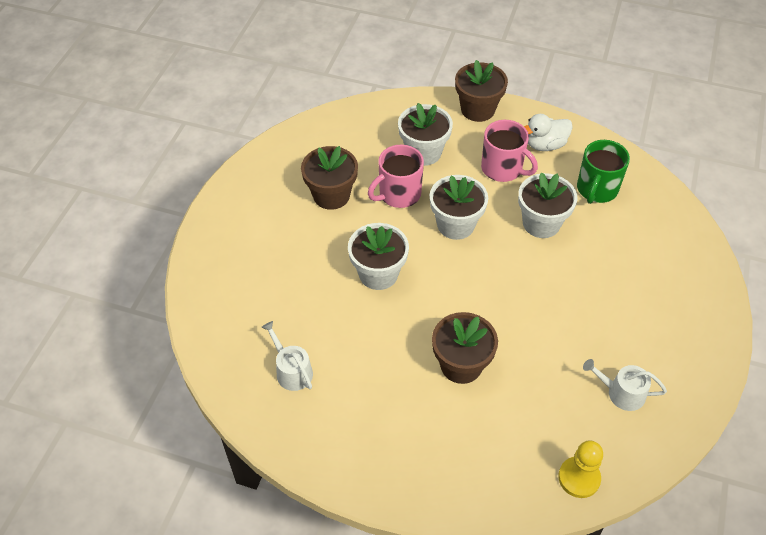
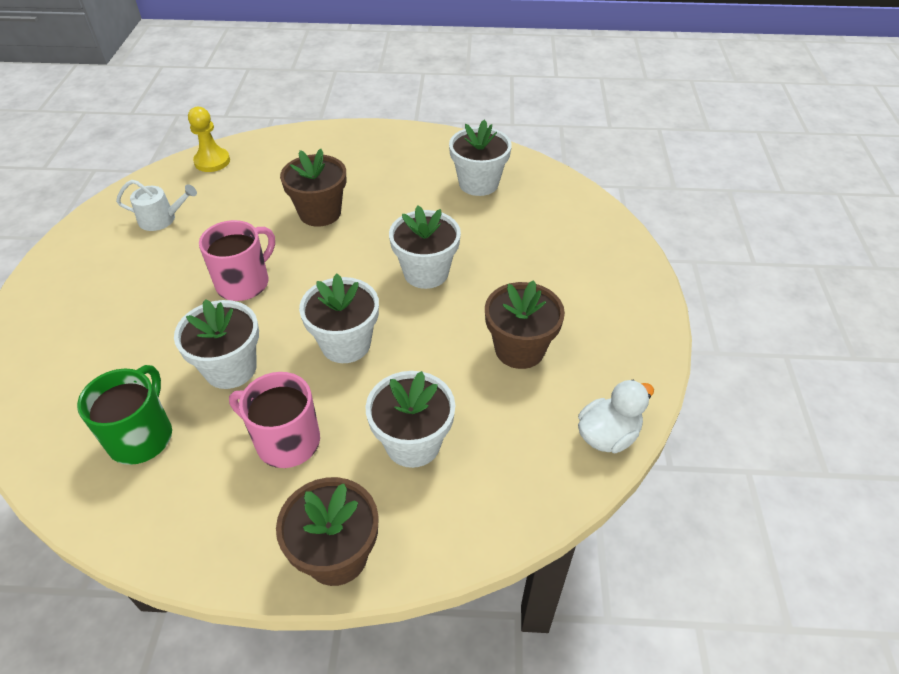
camera: 165 degrees right, 5 degrees down
(291, 370) = (478, 183): white watering can -> white flower pot
(399, 194) = (431, 369): pink mug -> pink mug (244, 283)
(545, 145) = (215, 502): white duck -> white duck (607, 435)

